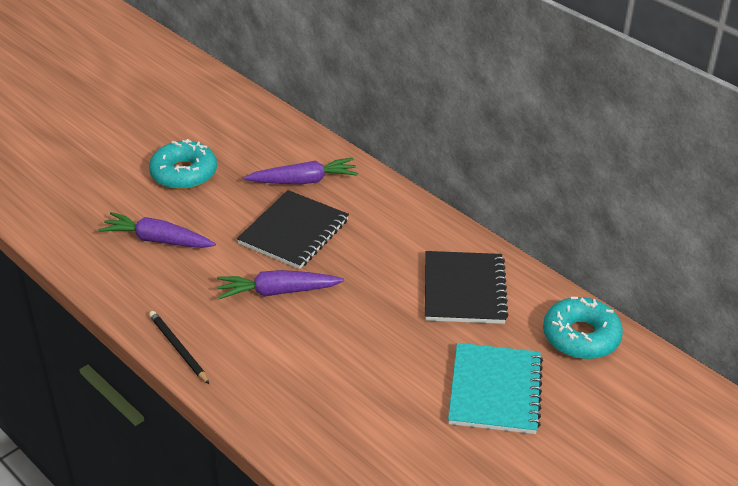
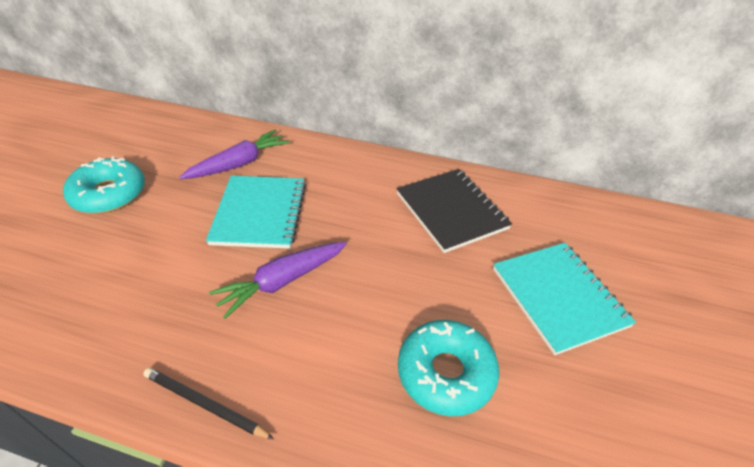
camera: 30 degrees left, 5 degrees up
(157, 240) = (111, 275): purple carrot -> none
(294, 232) = (260, 213): black notebook -> turquoise notebook
(581, 336) = (573, 216): turquoise donut -> turquoise donut (445, 373)

